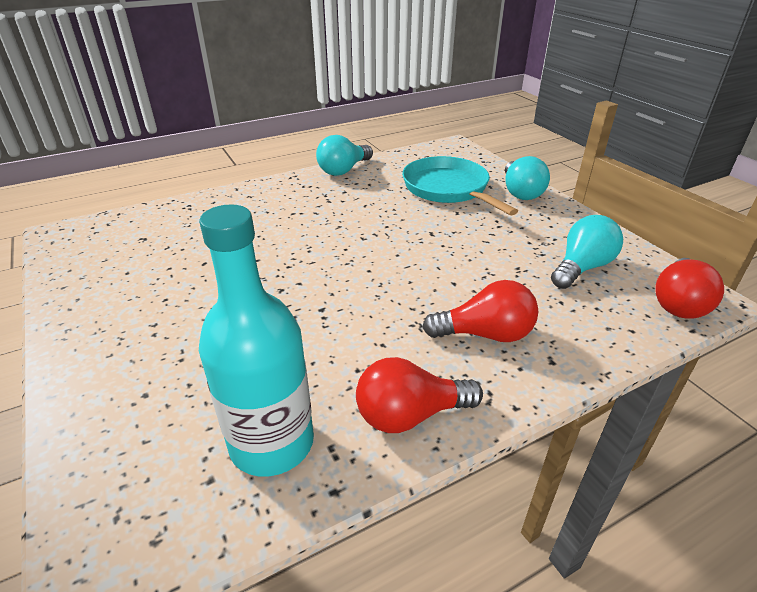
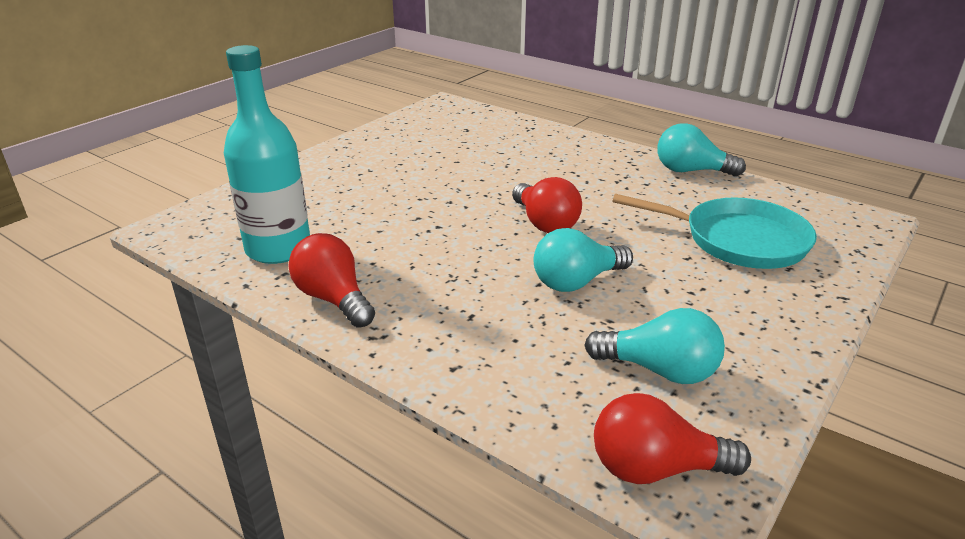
camera: 65 degrees right, 5 degrees down
(448, 189) = (738, 240): turquoise pan -> turquoise pan turned 75 degrees clockwise
(485, 334) = (466, 318): red light bulb -> red light bulb (545, 223)
(520, 192) = (804, 294): turquoise light bulb -> turquoise light bulb (577, 282)

